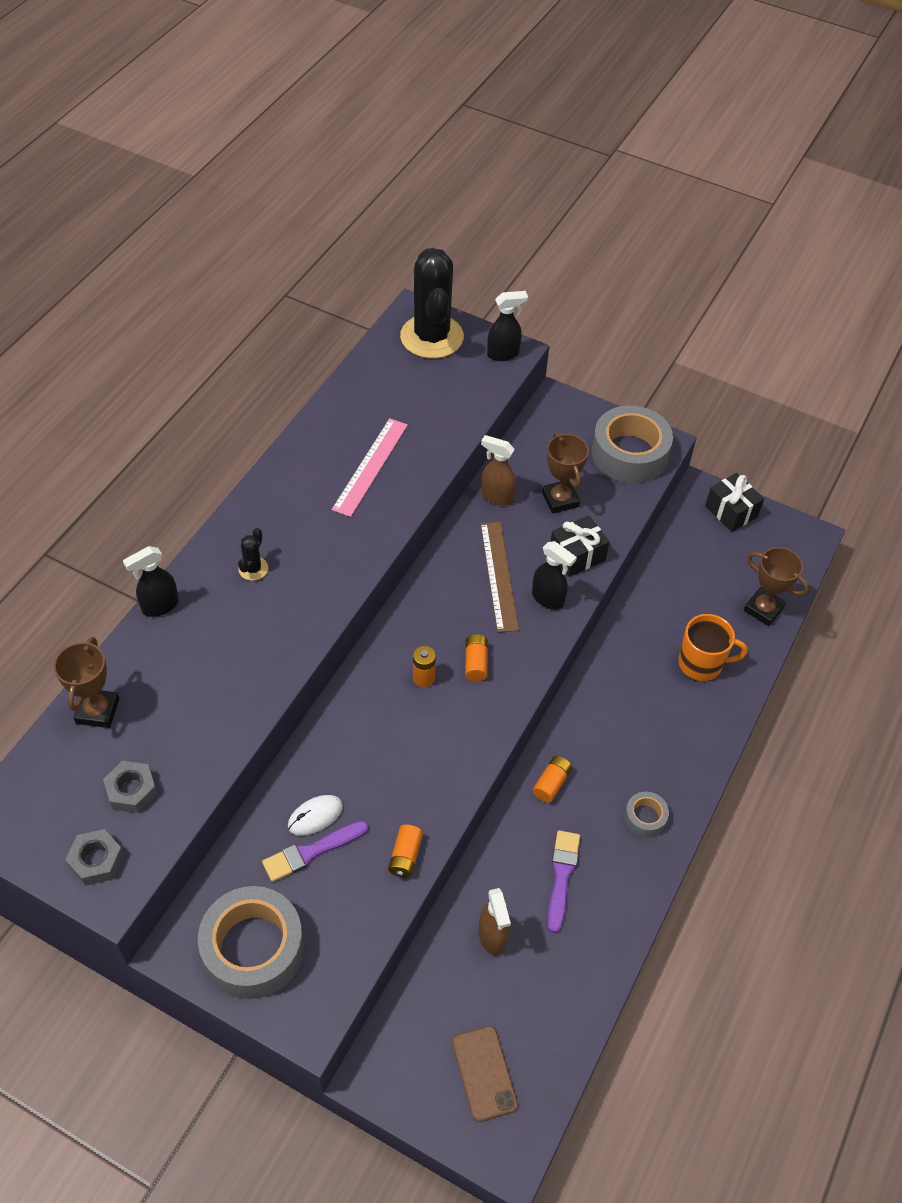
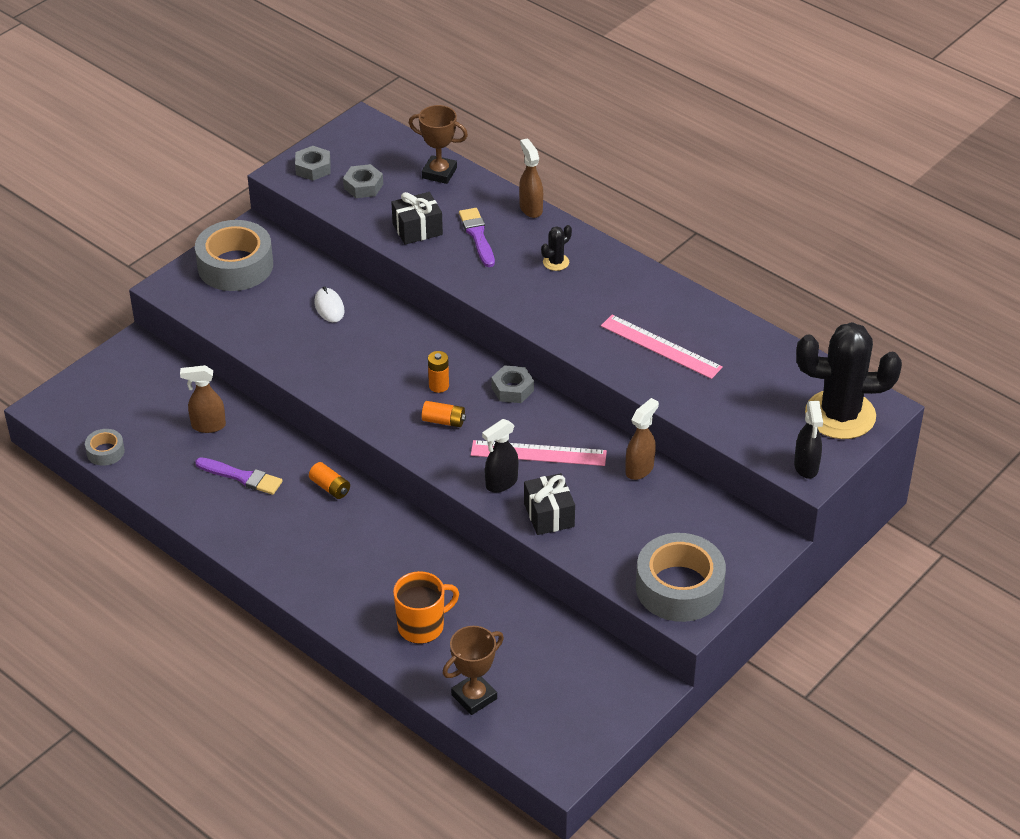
camera: 105 degrees right, 10 degrees down
(160, 606) = (530, 208): black spray bottle -> brown spray bottle
(253, 569) = (556, 262): black cactus -> black cactus turned 75 degrees counterclockwise
(311, 852) = (299, 302): purple brush -> purple brush (477, 236)
(405, 856) = (275, 351): orange battery -> none
(413, 611) = (512, 389): none -> grey nut
(484, 1073) = (107, 403): brown phone -> none
(499, 576) = (538, 453): brown ruler -> pink ruler
(560, 499) = (625, 517): brown trophy -> none
(645, 817) = (274, 543): grey tape -> grey tape (105, 452)
(701, 663) = (422, 626): orange mug -> orange mug turned 135 degrees counterclockwise
(731, 511) = (615, 706): black gift -> black gift (417, 229)

